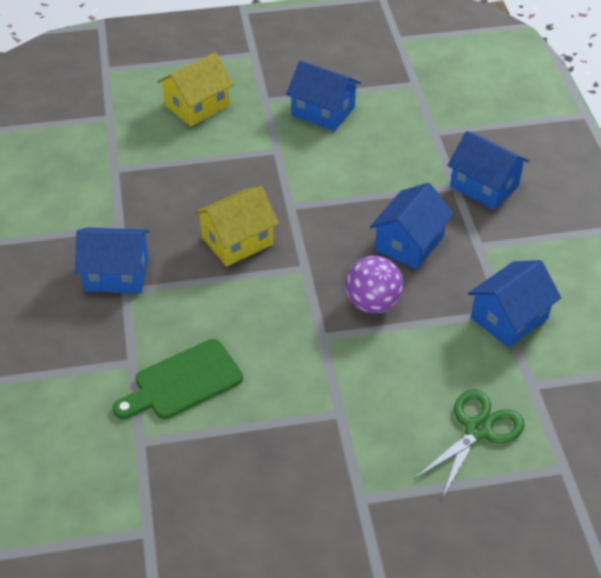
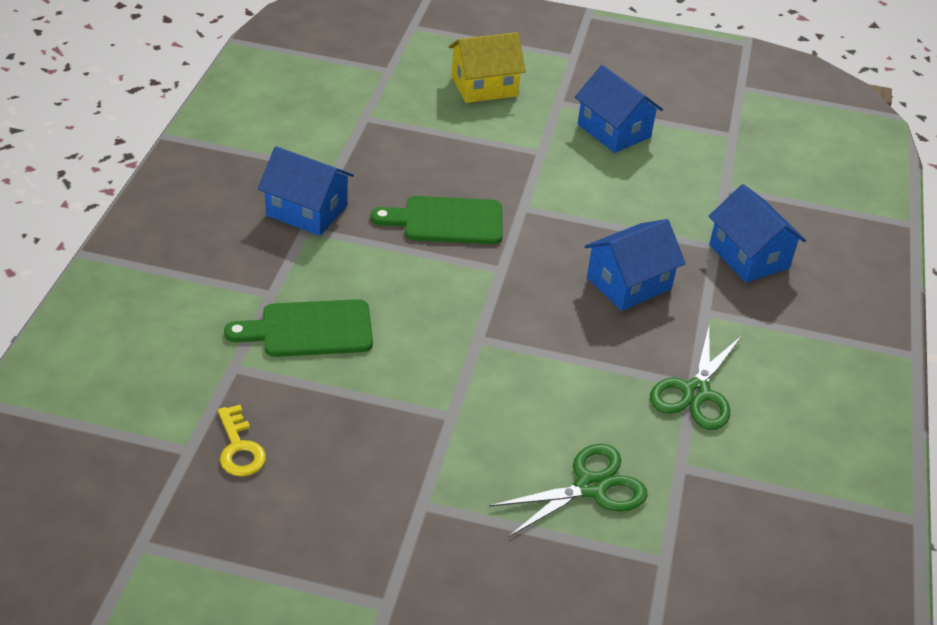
camera: 20 degrees right, 5 degrees down
(188, 512) = (239, 448): none -> yellow key
(237, 241) = (446, 221): yellow house -> green cutting board
(372, 303) = (552, 326): purple ball -> none
(509, 318) = (695, 392): blue house -> green scissors

